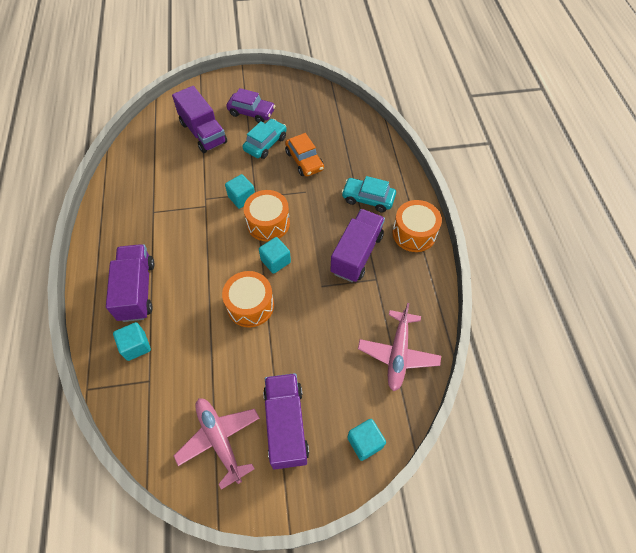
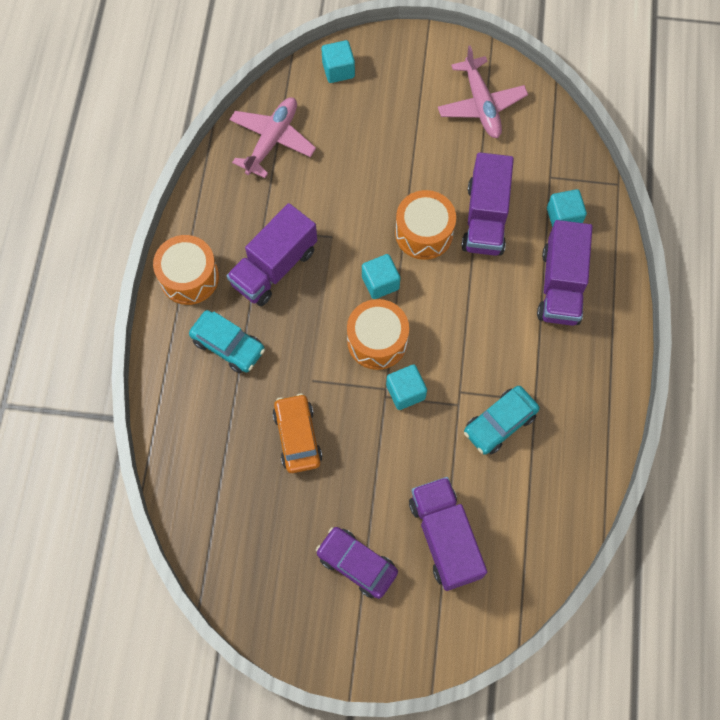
camera: 165 degrees left, 10 degrees up
(265, 144) = (349, 487): turquoise car -> turquoise car (499, 423)
(286, 425) = (412, 102): purple truck -> purple truck (485, 218)

